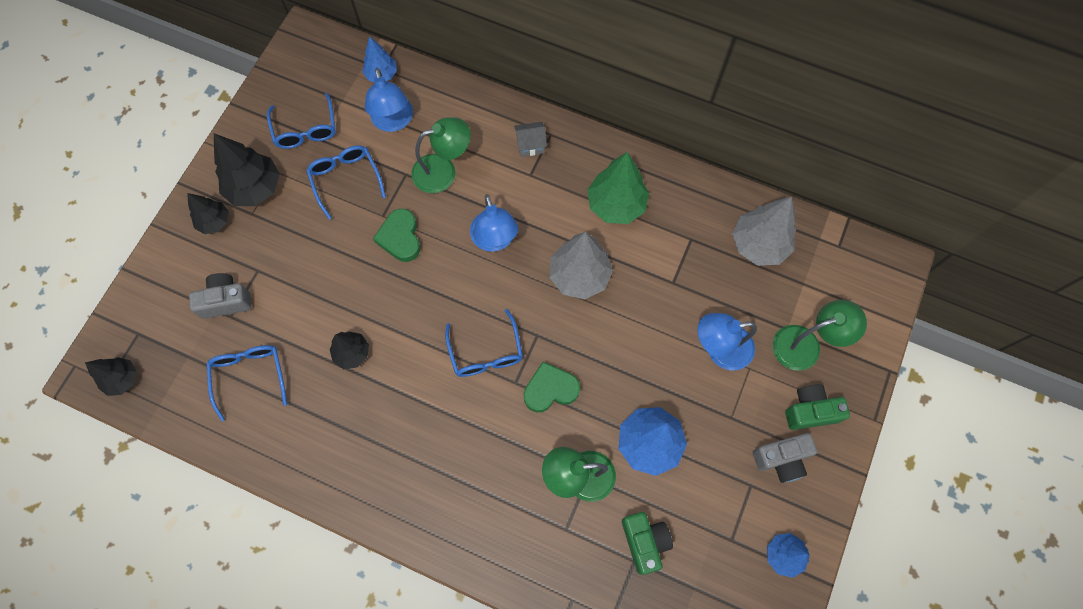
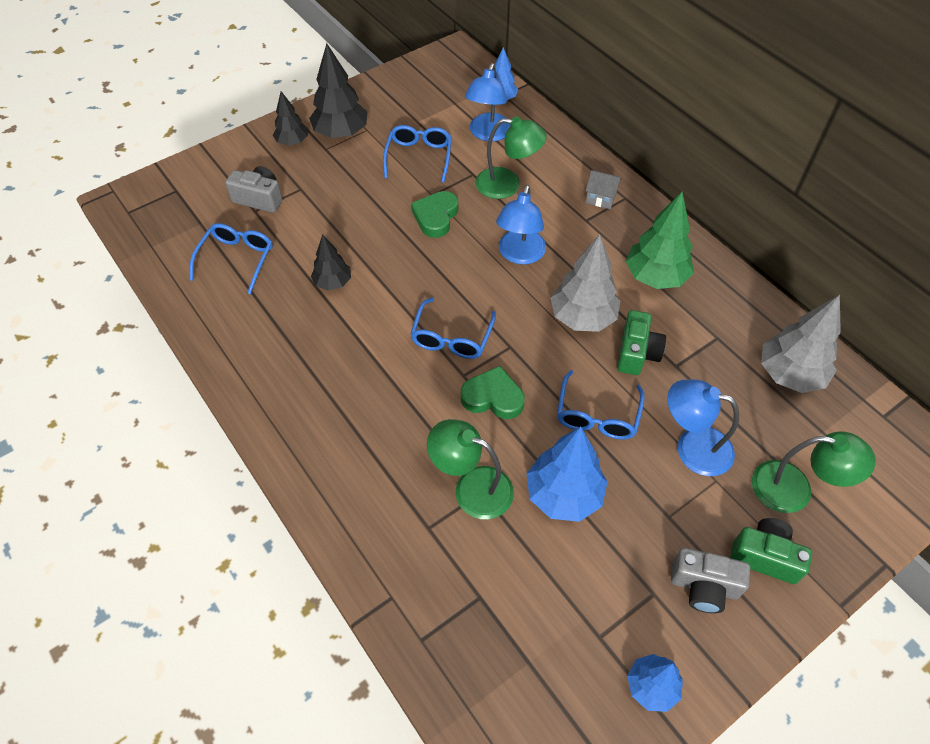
camera: 30 degrees right, 15 degrees down
(122, 379) = (139, 216): black tree -> none
(305, 129) = (411, 111): blue glasses -> blue glasses (597, 415)
(644, 542) = (502, 584): green camera -> green camera (637, 353)

